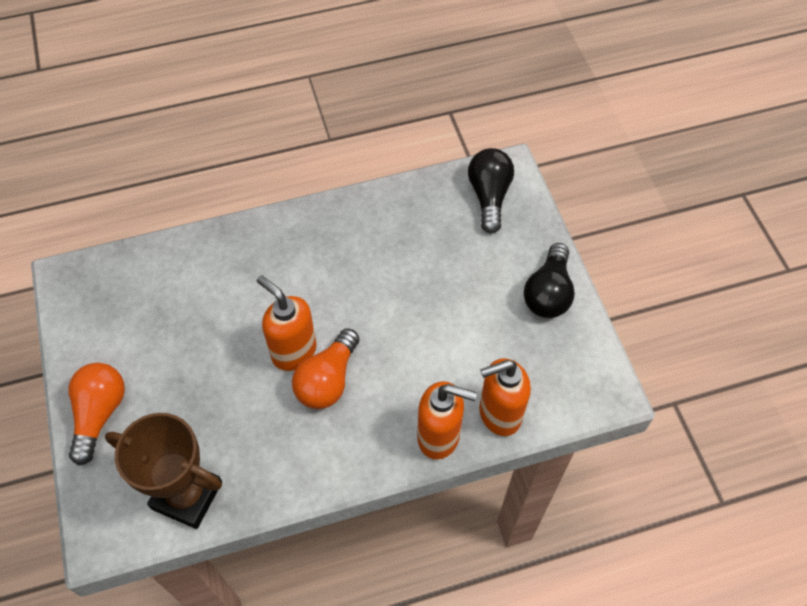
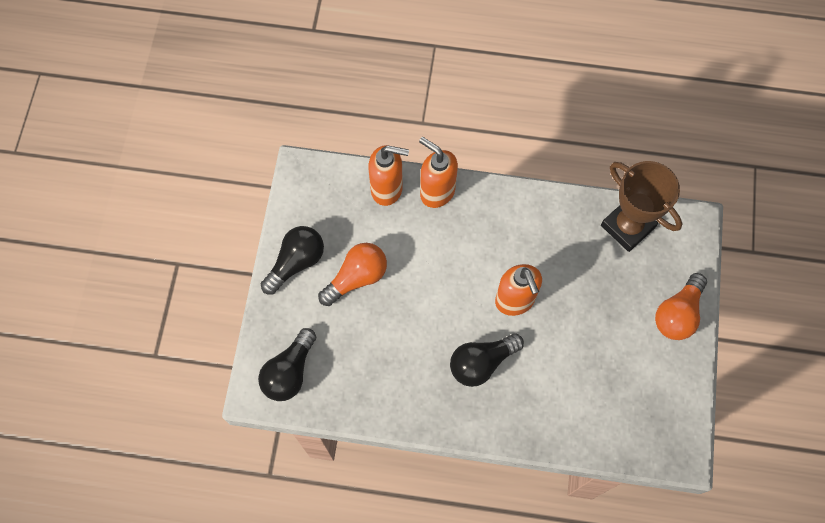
camera: 155 degrees left, 10 degrees up
(304, 277) = (481, 363): none -> black light bulb
(328, 380) = (498, 267): orange light bulb -> orange light bulb (356, 278)

